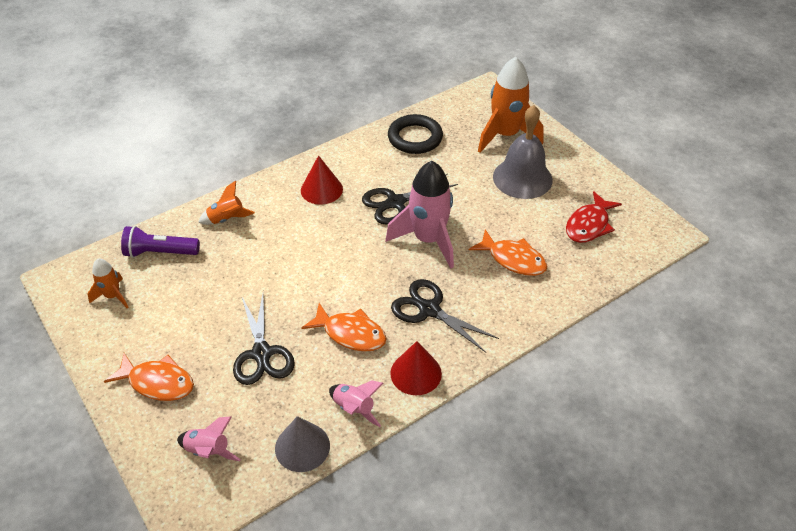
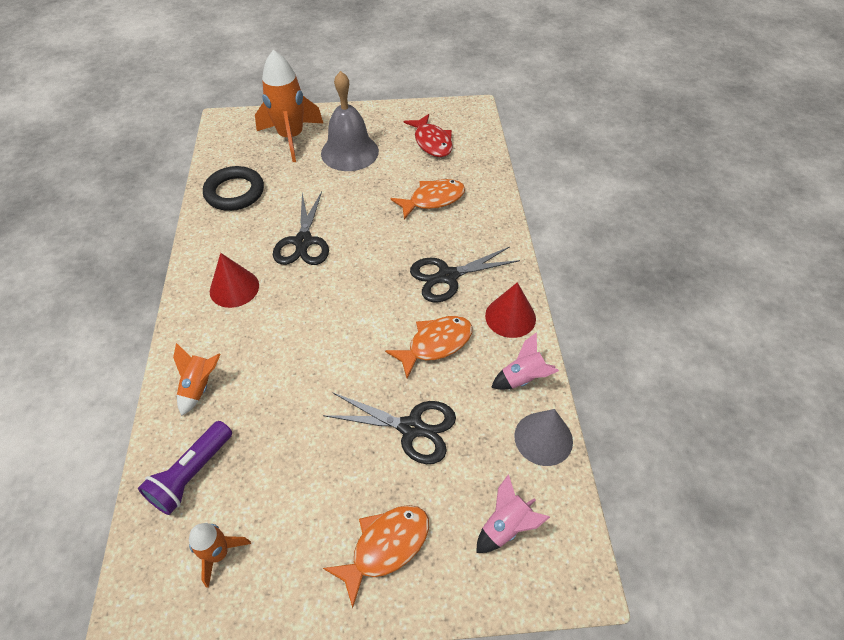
camera: 60 degrees left, 5 degrees up
(428, 240) = (368, 241): pink rocket -> none

